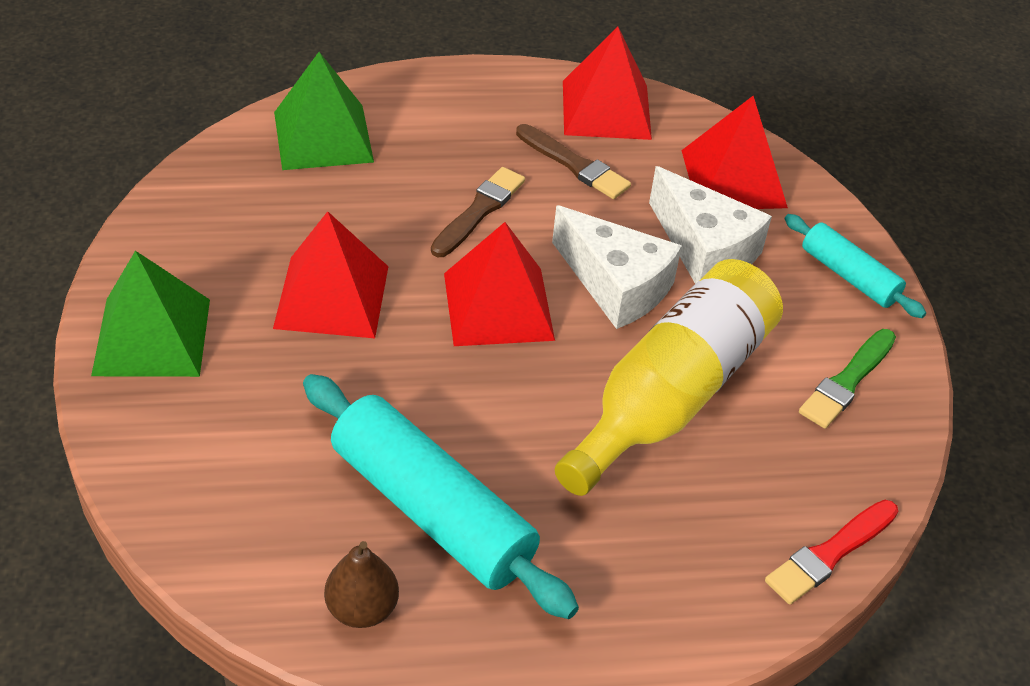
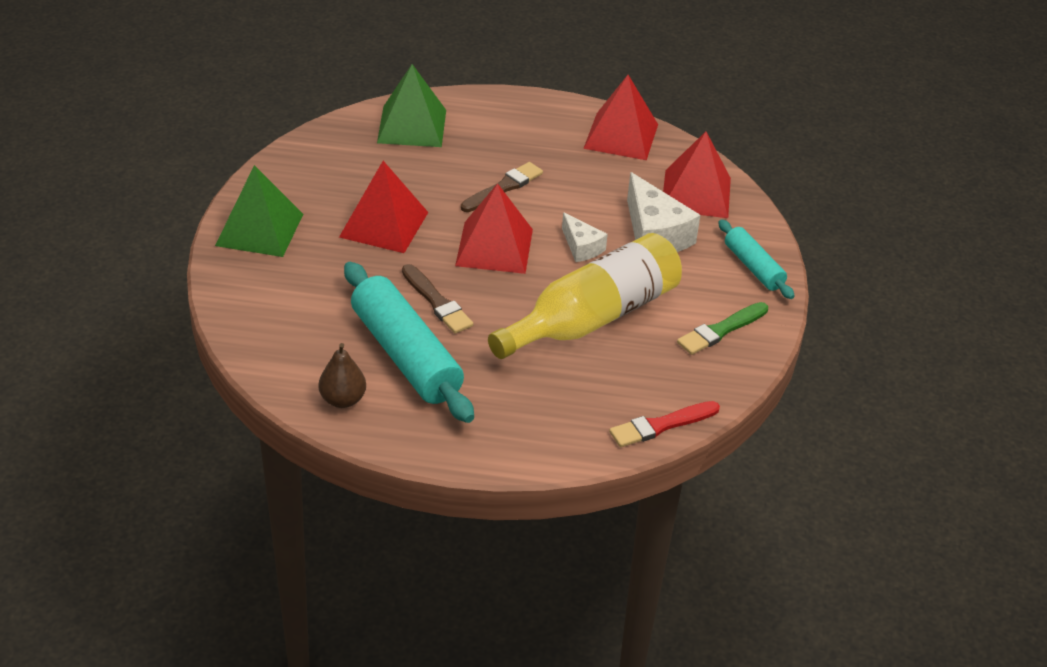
camera: 15 degrees right, 5 degrees down
(574, 164) = (583, 168): brown brush -> brown brush (437, 302)
(616, 285) = (581, 247): white cheese -> white cheese, size x0.57

